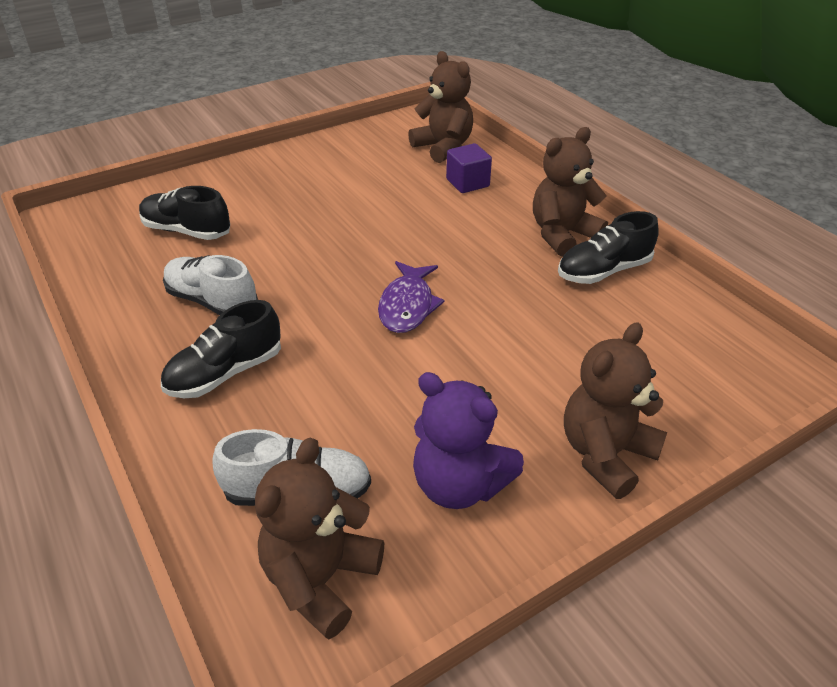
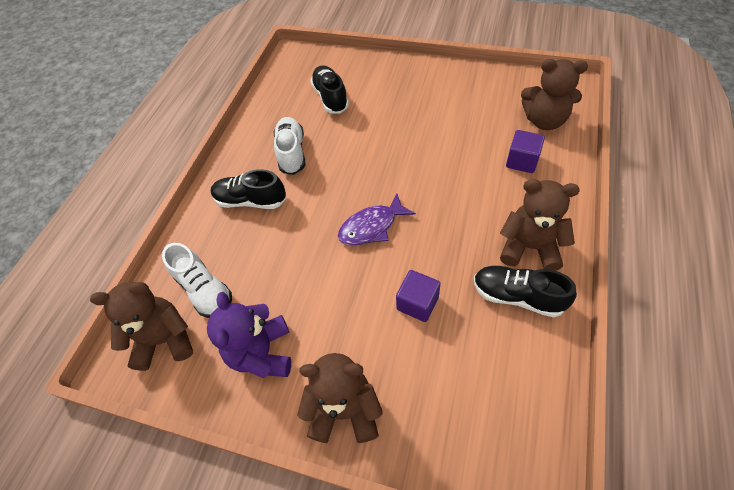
camera: 55 degrees right, 15 degrees up
(443, 147) = (544, 120): brown teddy bear -> brown teddy bear turned 90 degrees clockwise
(539, 330) = (417, 303): none -> purple cube

